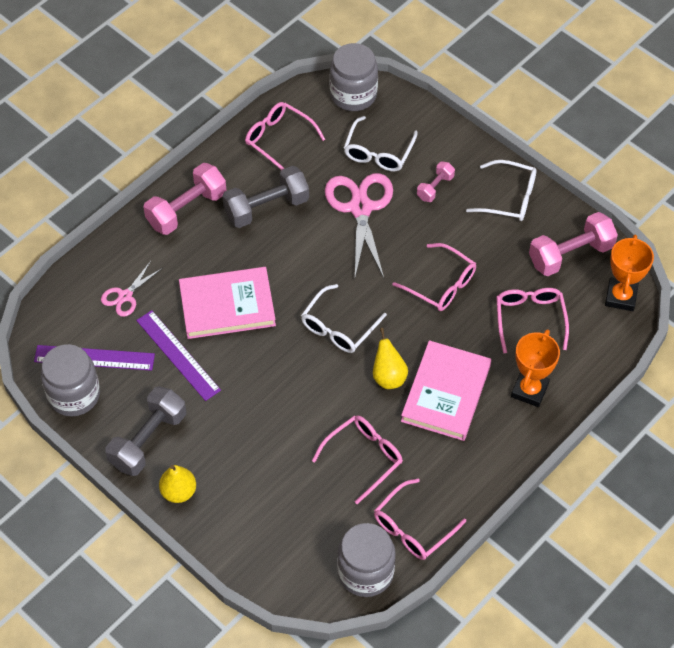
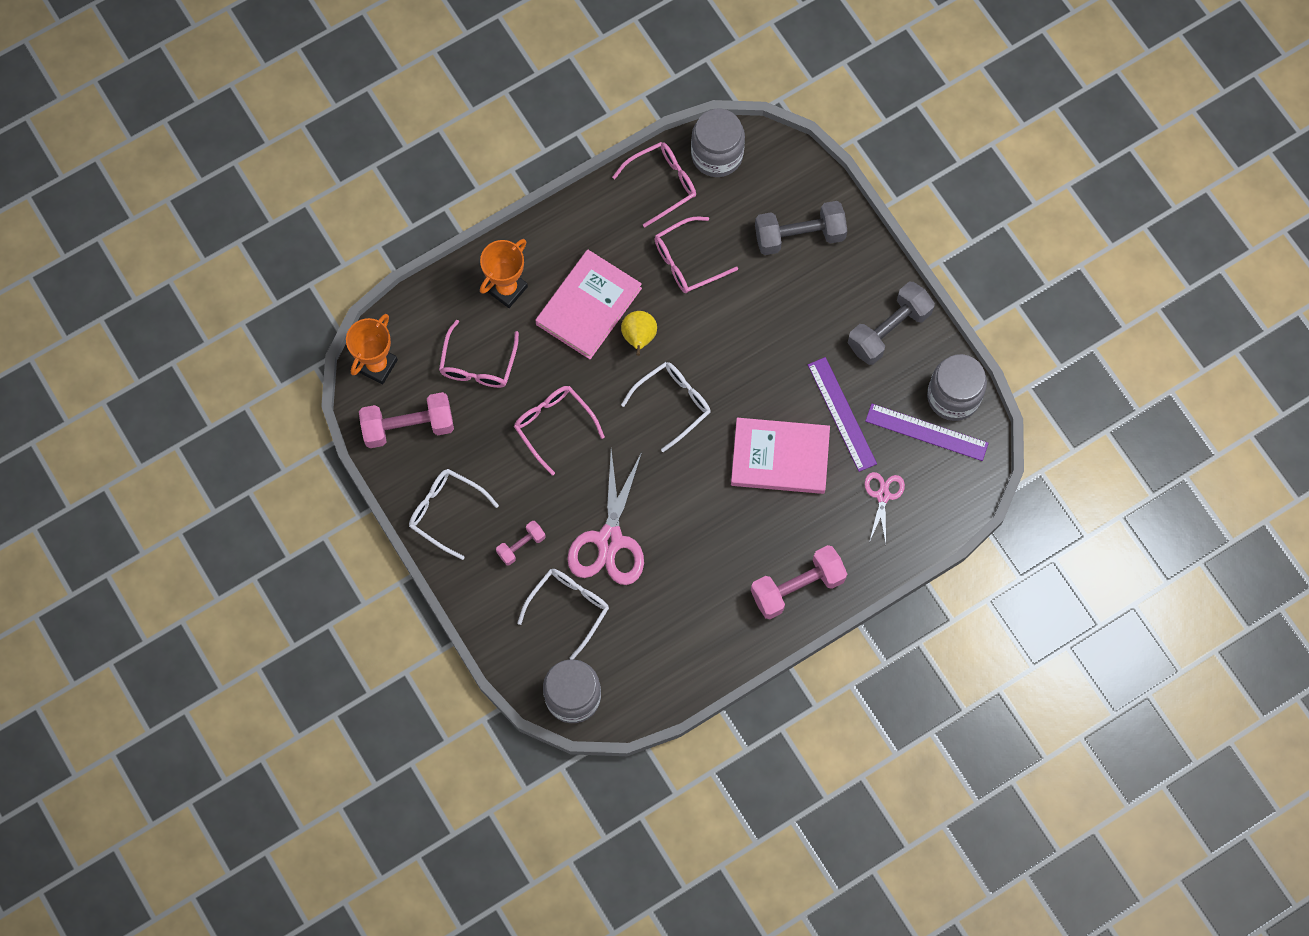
camera: 165 degrees left, 15 degrees up
(125, 296) = (883, 495): pink scissors -> pink scissors turned 45 degrees counterclockwise
(178, 492) = (869, 271): yellow pear -> none
(266, 208) = (710, 567): grey dumbbell -> grey dumbbell (799, 235)
(279, 139) = (674, 654): pink glasses -> none

